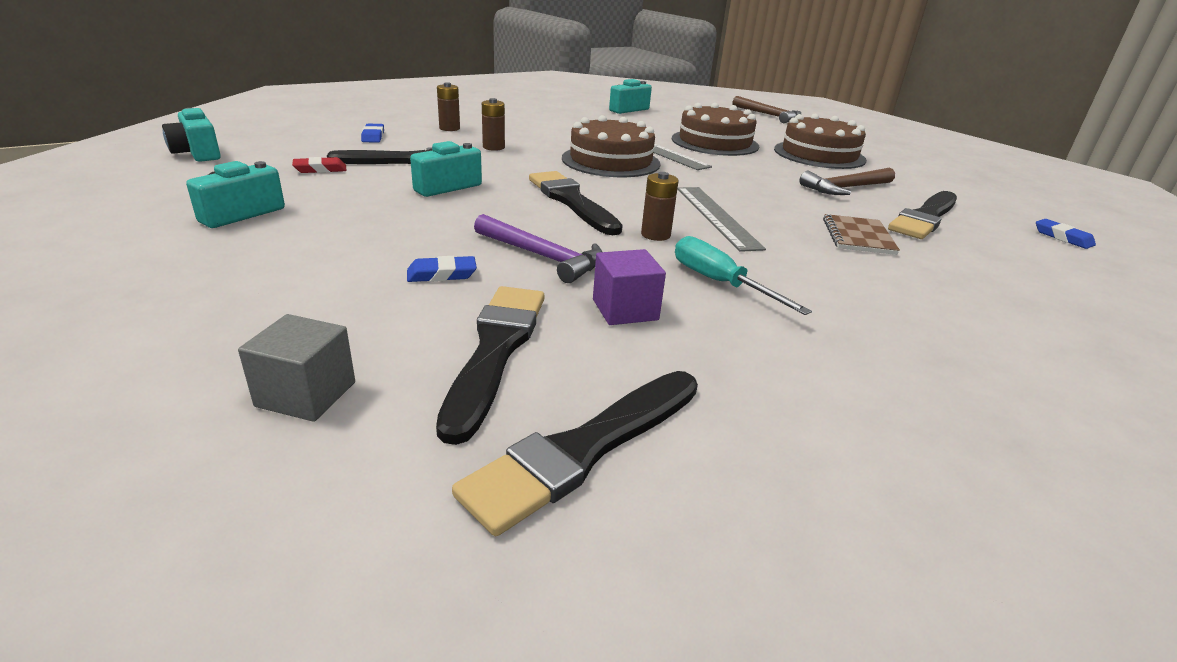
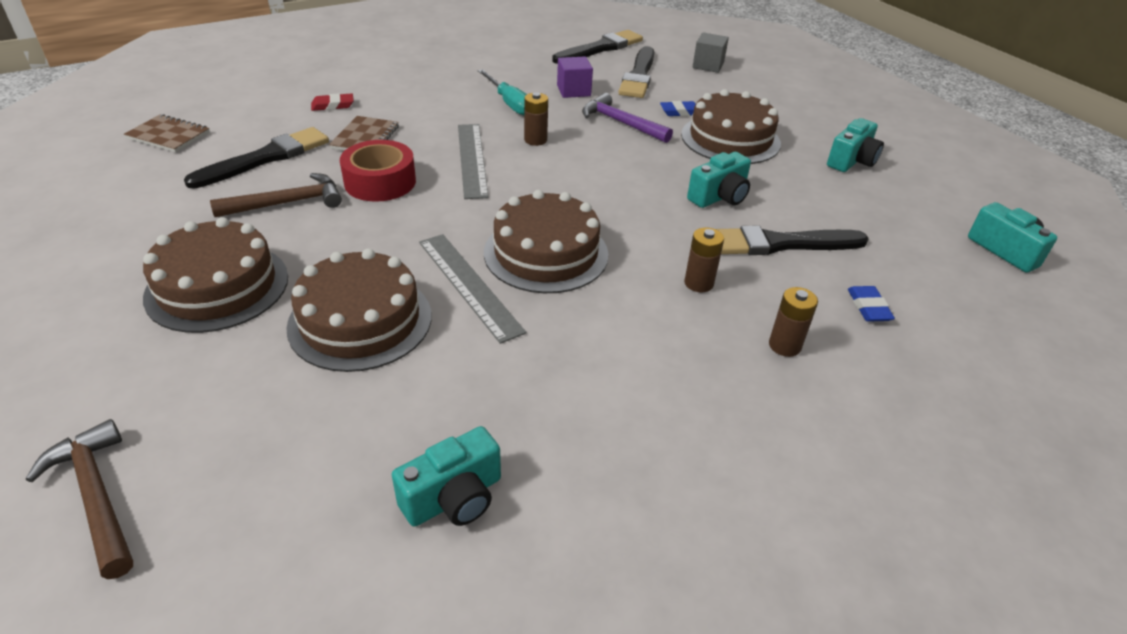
camera: 175 degrees left, 10 degrees up
(320, 169) = (855, 223): red eraser -> red eraser (333, 105)
(387, 237) = (730, 139): none -> brown cake
(571, 201) = (599, 177): black brush -> none
(788, 200) = (380, 182): none -> red tape
(1062, 237) = (168, 135): blue eraser -> brown notebook

